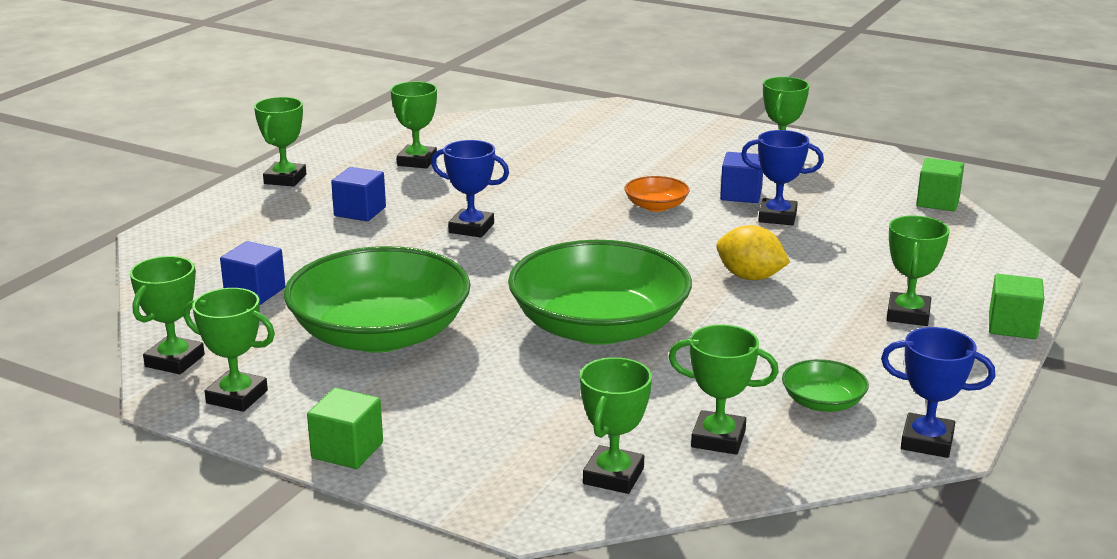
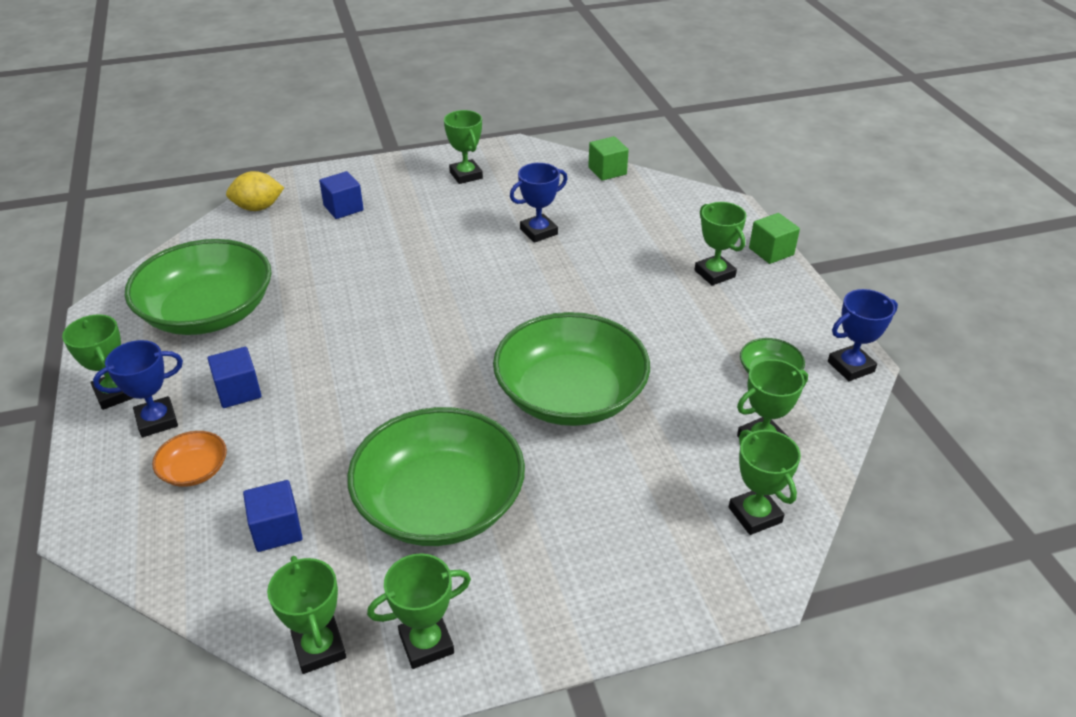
camera: 45 degrees left, 15 degrees up
(347, 450) = (579, 627): green cube -> none
(417, 161) = (208, 312): green trophy -> green bowl
(471, 228) = (353, 357): blue trophy -> blue trophy (157, 420)
(656, 206) = (451, 263): orange bowl -> orange bowl (194, 470)
(741, 195) = (490, 223): blue cube -> blue cube (343, 208)
(750, 277) = (595, 294): yellow lemon -> yellow lemon (258, 208)

